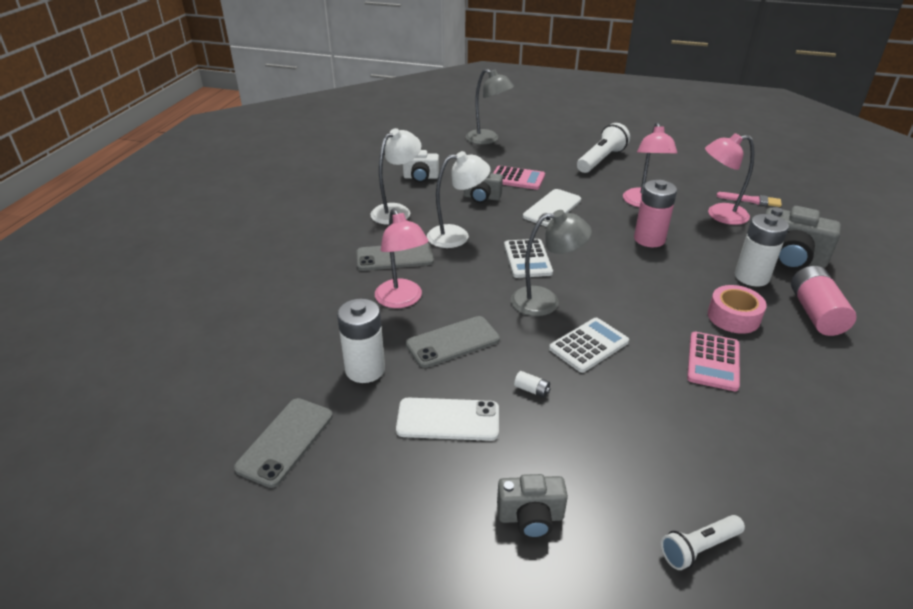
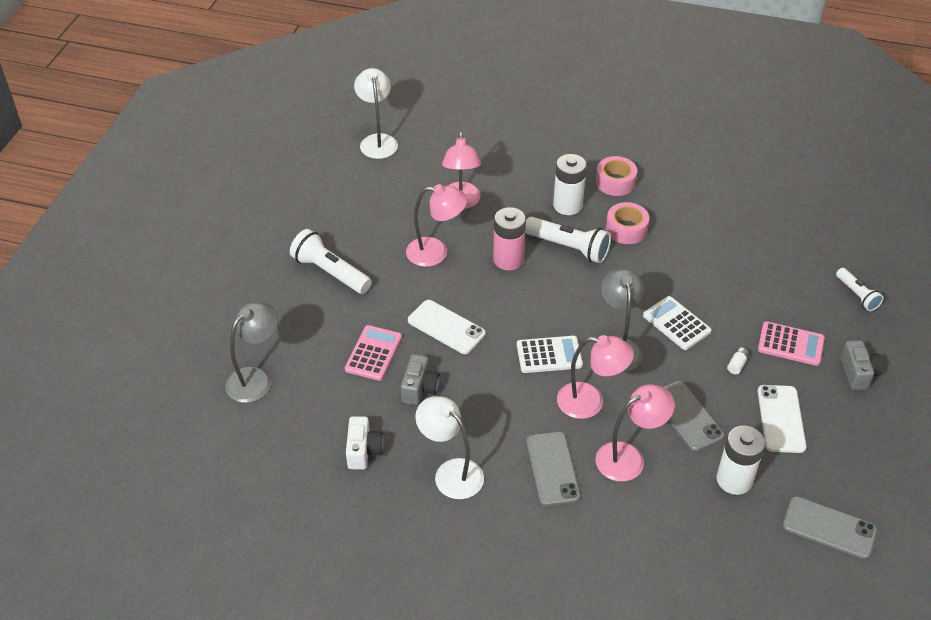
camera: 90 degrees left, 10 degrees up
(457, 236) = (506, 413): white lamp -> white lamp (377, 141)
(470, 280) = (590, 402): none -> pink lamp
(683, 275) = (568, 247): none -> white flashlight
(713, 361) = (684, 253): pink calculator -> pink calculator (790, 344)
(751, 200) = (432, 174): pink brush -> none
(789, 259) = (537, 176): grey camera -> none
(815, 313) = (615, 182): pink battery -> pink tape

